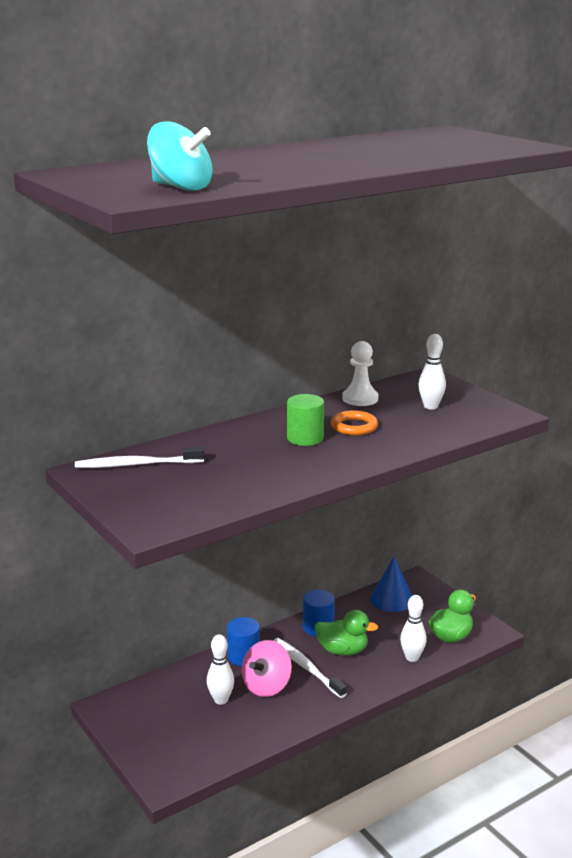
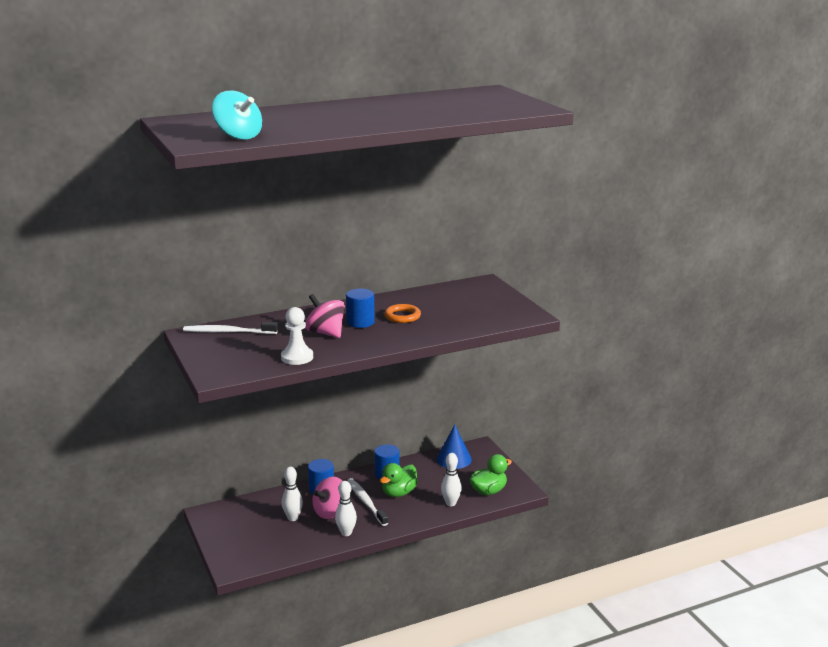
camera: 10 degrees right, 0 degrees up
(268, 456) = (325, 333): none -> pink spinning top
(305, 438) = (360, 322): green cylinder -> blue cylinder
(342, 650) = (399, 493): green duck -> green duck turned 105 degrees clockwise
(360, 399) = (420, 295): white pawn -> white pawn (297, 357)
(430, 406) = (471, 305): white bowling pin -> white bowling pin (346, 533)

